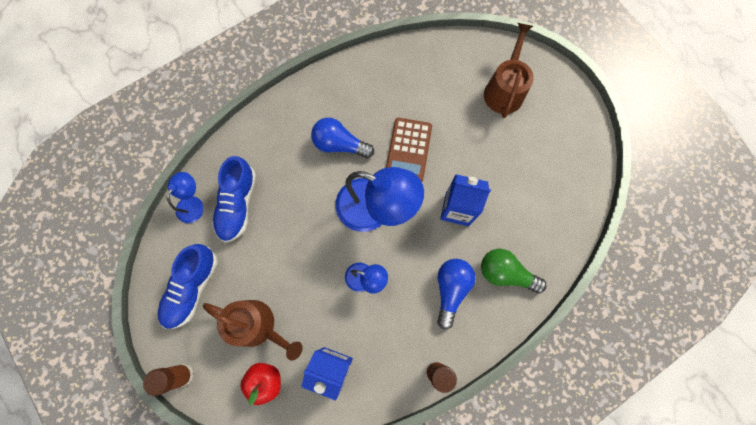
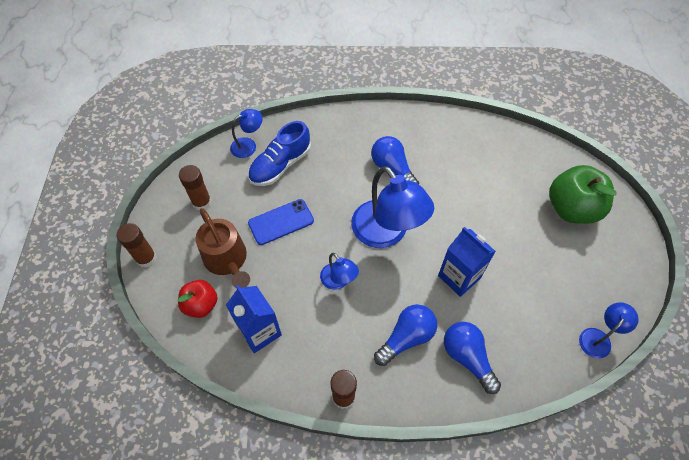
camera: 35 degrees right, 15 degrees down
(192, 288) = (201, 202): blue shoe -> brown glue stick
(278, 259) = (281, 222): none -> blue phone
(408, 150) = (448, 206): brown calculator -> none
(504, 90) = (571, 208): brown watering can -> green apple
(505, 273) = (467, 357): green light bulb -> blue light bulb
(586, 191) = (598, 338): none -> blue lamp

